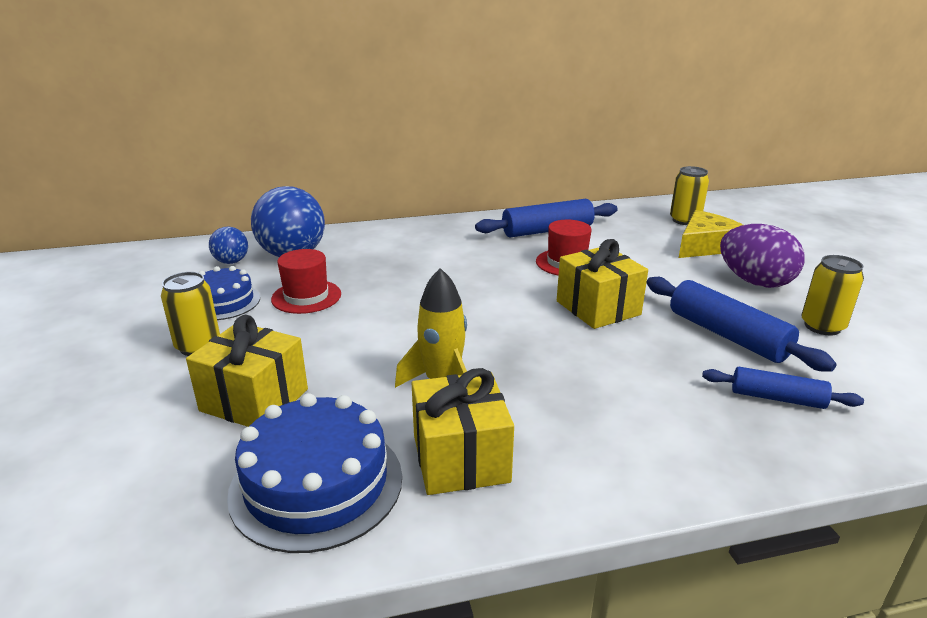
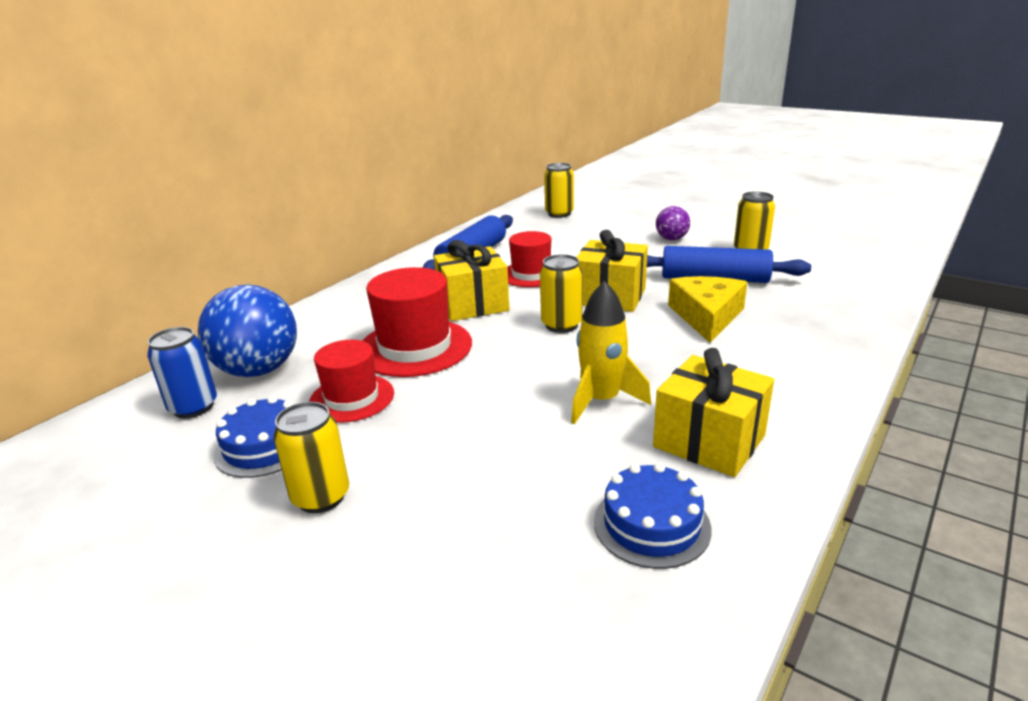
camera: 40 degrees left, 0 degrees up
(231, 262) = (193, 407): blue ball -> blue can
(254, 400) = (476, 503): yellow gift -> yellow gift (473, 304)
(316, 484) = (651, 524): blue cake -> blue cake, size x0.63
(394, 281) = (415, 347): none -> red hat
(517, 312) = (561, 325): none -> yellow can
(706, 246) = (603, 226): yellow cheese -> yellow cheese (706, 316)
(754, 282) = (671, 239): purple egg -> purple ball
(777, 398) = (799, 303): blue rolling pin -> none

